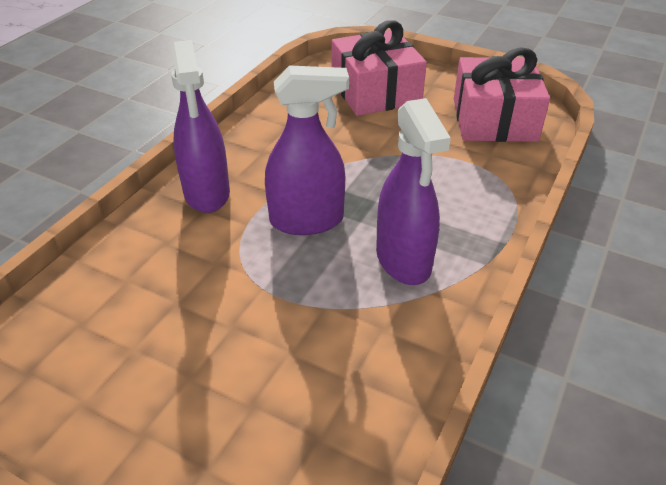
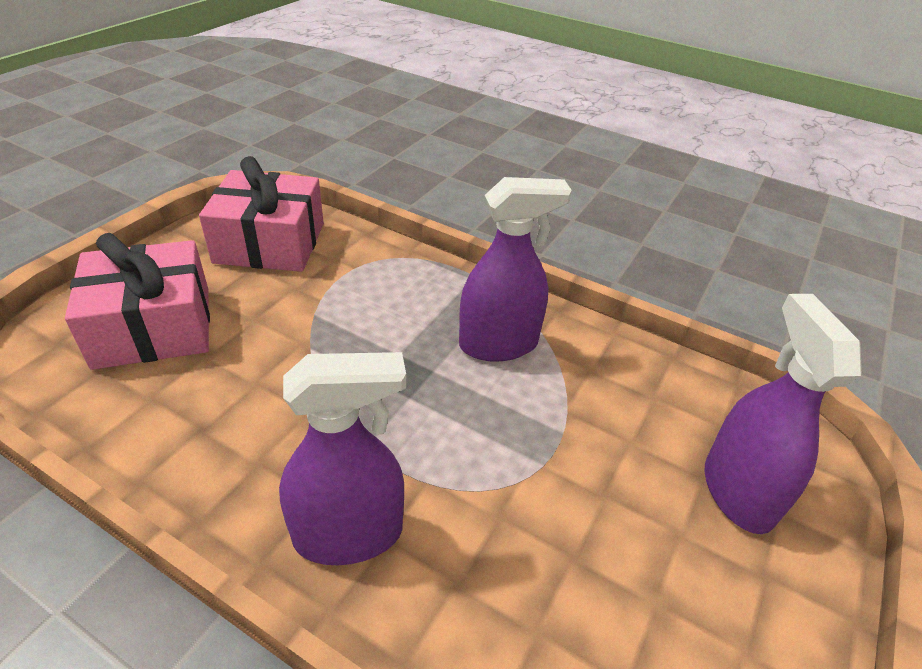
camera: 90 degrees left, 0 degrees up
(307, 220) = (427, 418): purple spray bottle -> purple spray bottle (737, 492)

